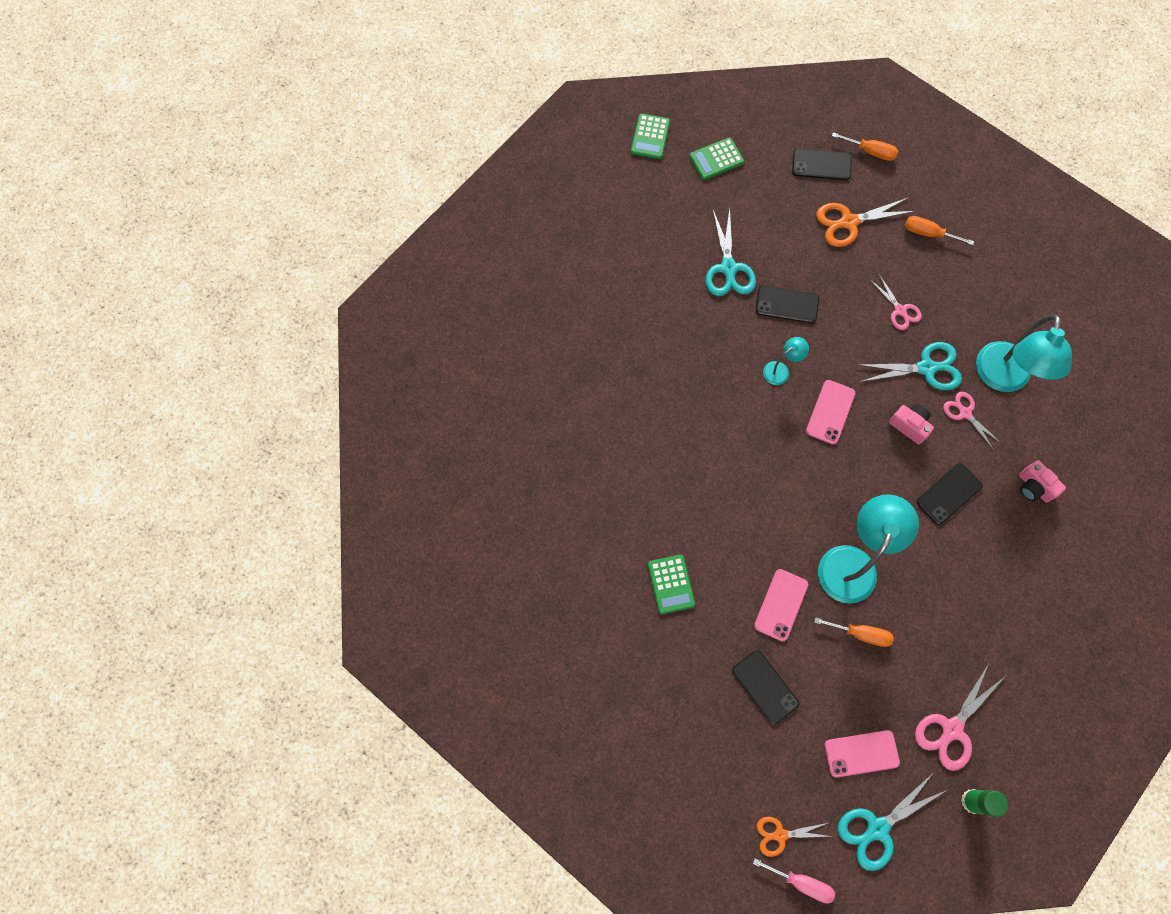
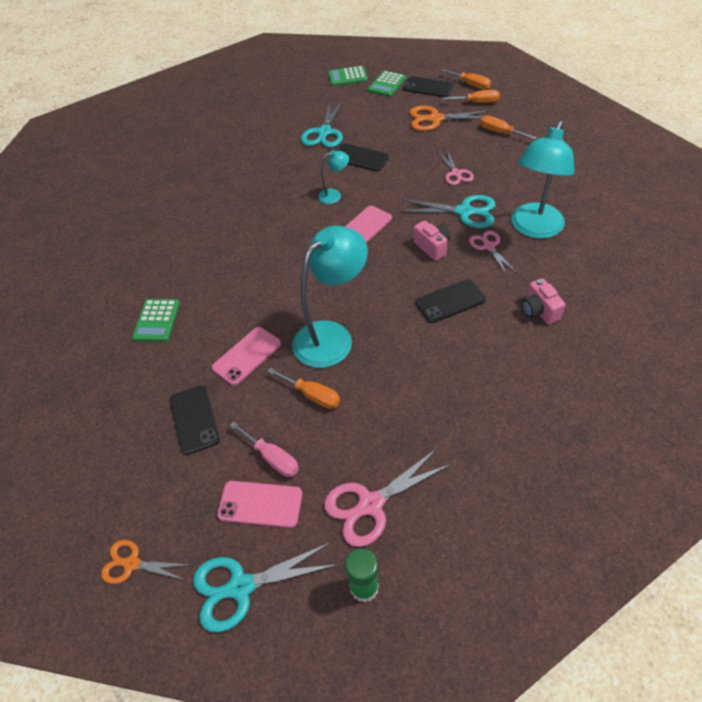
camera: 20 degrees right, 20 degrees down
(650, 137) = (305, 62): green calculator -> green calculator (387, 84)
(801, 882) = (126, 622): pink screwdriver -> pink screwdriver (272, 458)
(887, 184) = (477, 102): none -> orange screwdriver

